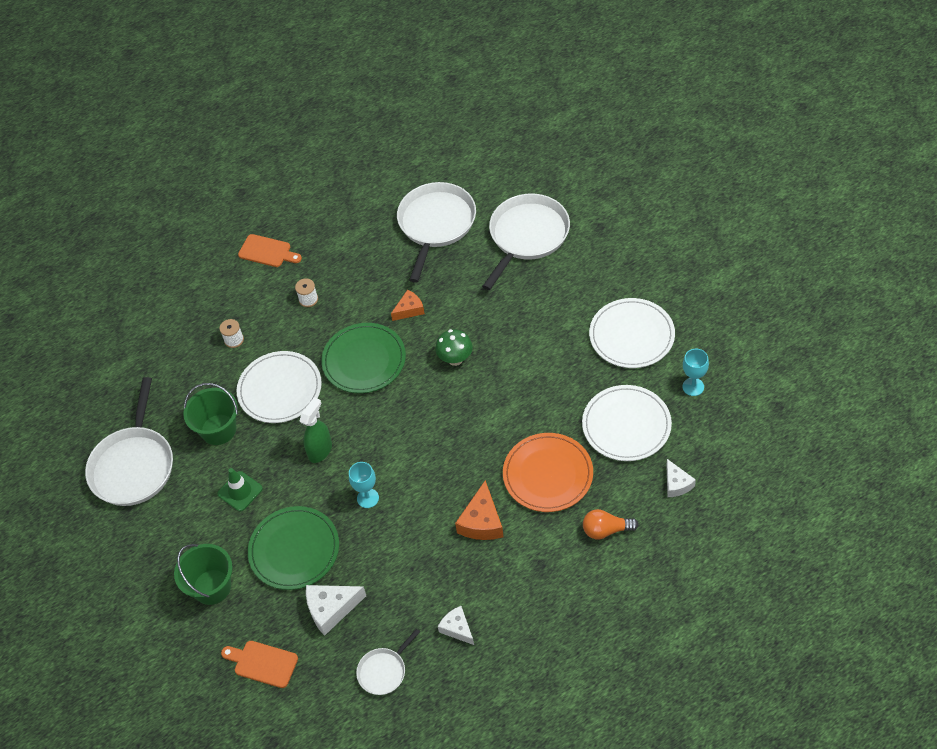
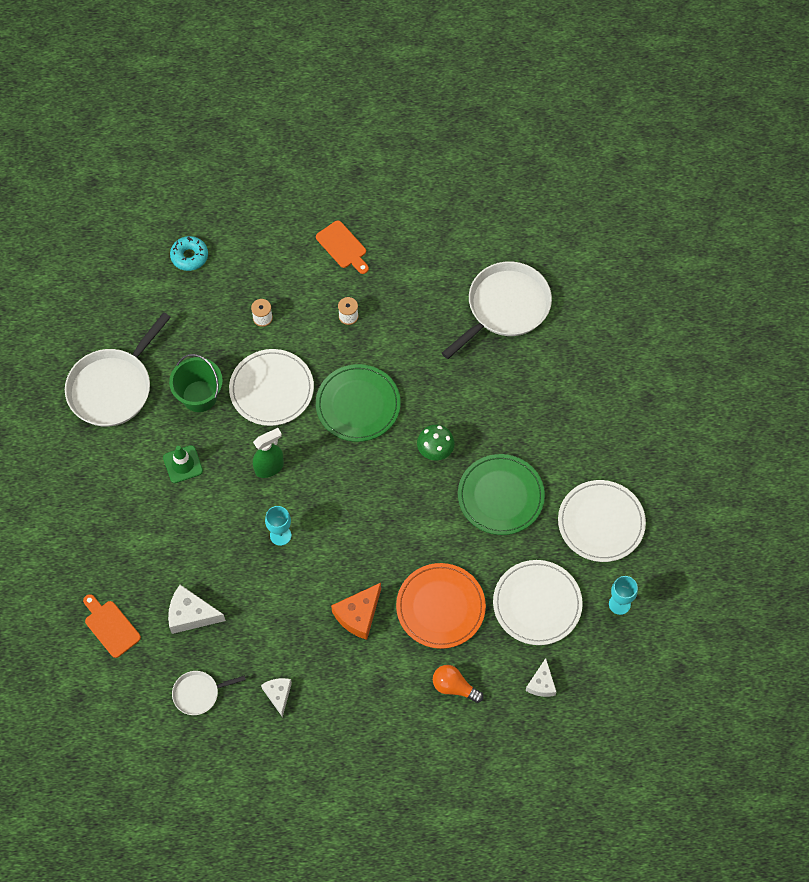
camera: 25 degrees right, 10 degrees up
(136, 328) = (189, 256): none -> turquoise donut
(212, 587) = (111, 536): green bucket -> none
(294, 550) = (194, 544): green plate -> green plate (500, 496)
(409, 310) = (427, 379): orange cheese -> none
(527, 236) = (577, 368): white pan -> none

